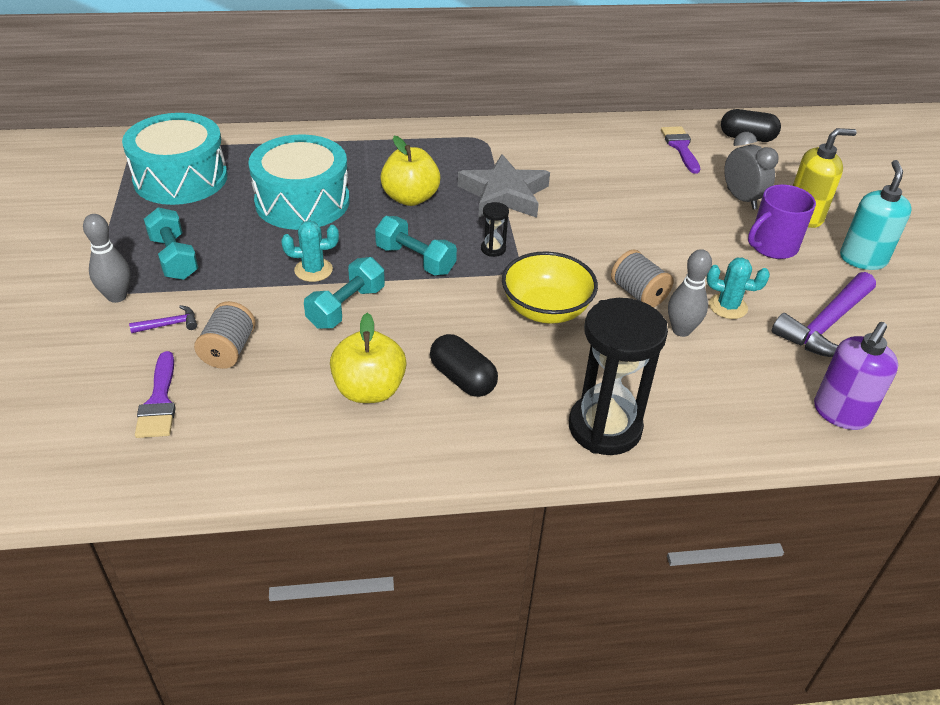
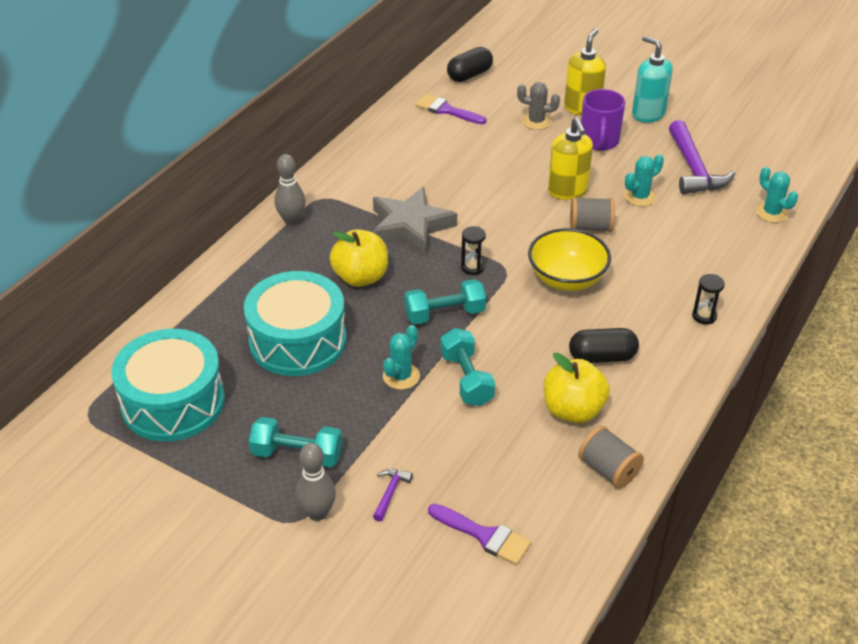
camera: 50 degrees left, 0 degrees up
(228, 350) = (457, 469): grey spool -> grey spool (608, 470)
(604, 427) = (704, 316): black hourglass -> black hourglass, size x0.42
(670, 258) = (567, 191): none -> yellow soap dispenser
(681, 330) = (644, 230): grey bowling pin -> grey bowling pin (292, 221)
(741, 199) = (536, 121): grey clock -> grey cactus
(840, 413) = (771, 213): purple soap dispenser -> turquoise cactus

